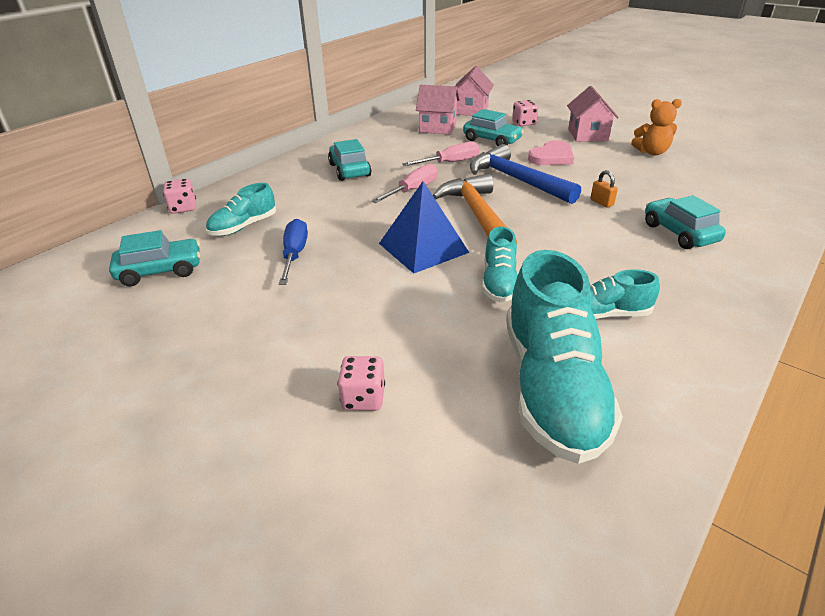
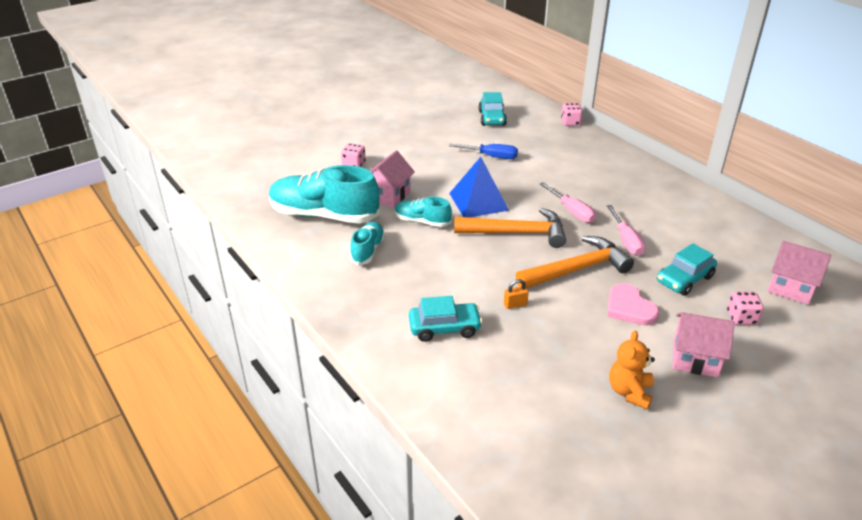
camera: 105 degrees right, 0 degrees up
(243, 226) = (535, 142): turquoise shoe -> none
(349, 170) = (620, 188): turquoise car -> none
(437, 128) = (727, 251): pink house -> pink house (388, 195)
(516, 180) = (577, 269): blue hammer -> orange hammer

